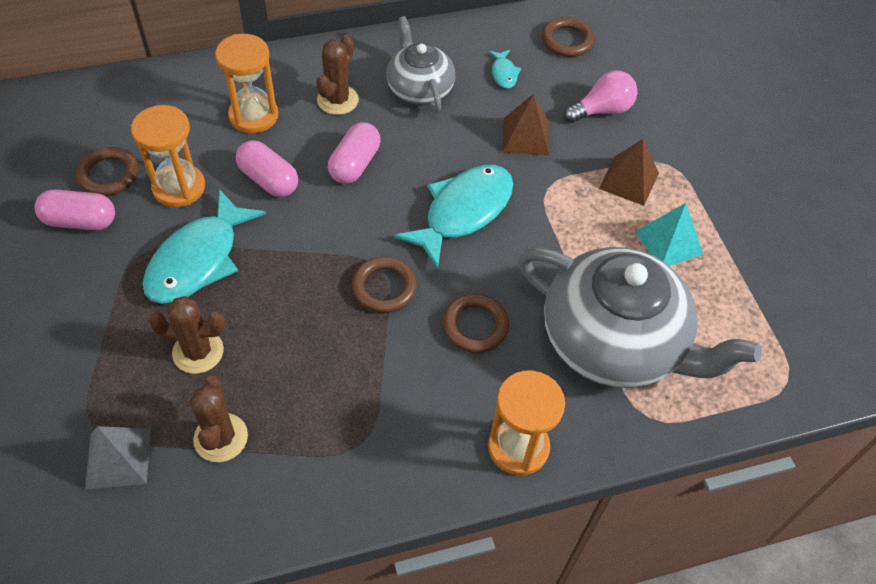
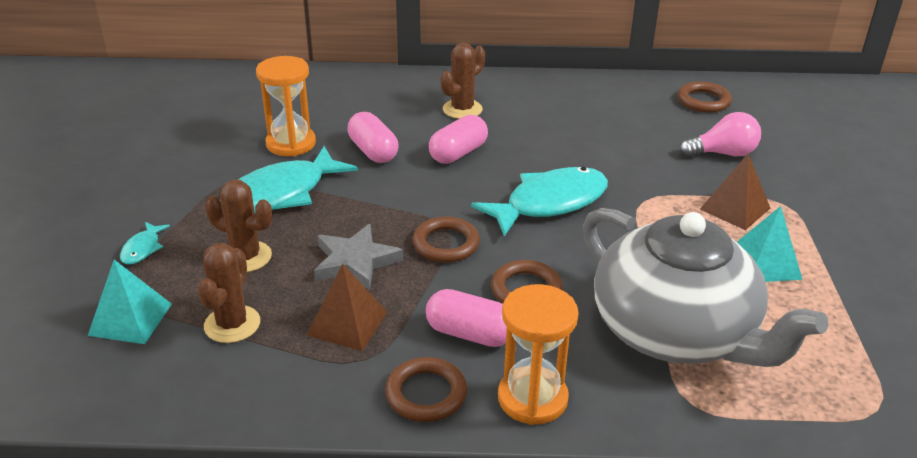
camera: 20 degrees right, 20 degrees down
(80, 221) = (195, 151): pink capsule -> pink capsule (470, 334)
(109, 175) = (236, 126): brown ring -> brown ring (426, 394)
(118, 458) = (130, 319): grey pyramid -> turquoise pyramid
(253, 116) = (381, 108): orange hourglass -> none
(307, 331) = (355, 262): none -> grey star
(419, 88) = (543, 112): grey teapot -> none
(504, 73) = (630, 114): turquoise fish -> turquoise fish (142, 249)
(526, 136) = (635, 160): brown pyramid -> brown pyramid (347, 323)

